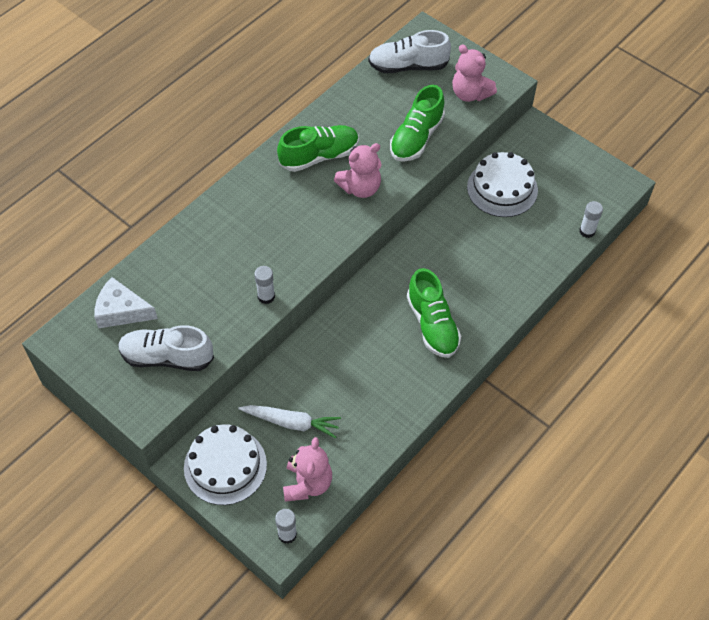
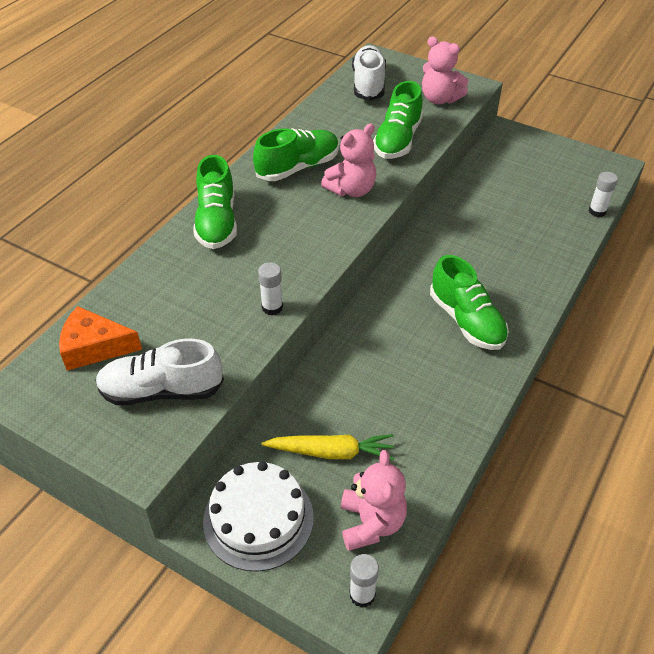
camera: 10 degrees left, 10 degrees down
(121, 311) = (94, 347): white cheese -> orange cheese
(237, 205) = (217, 222): none -> green shoe
(291, 423) = (331, 452): white carrot -> yellow carrot
(408, 66) = (368, 84): white shoe -> white shoe turned 105 degrees clockwise
(502, 188) = (494, 185): white cake -> none

